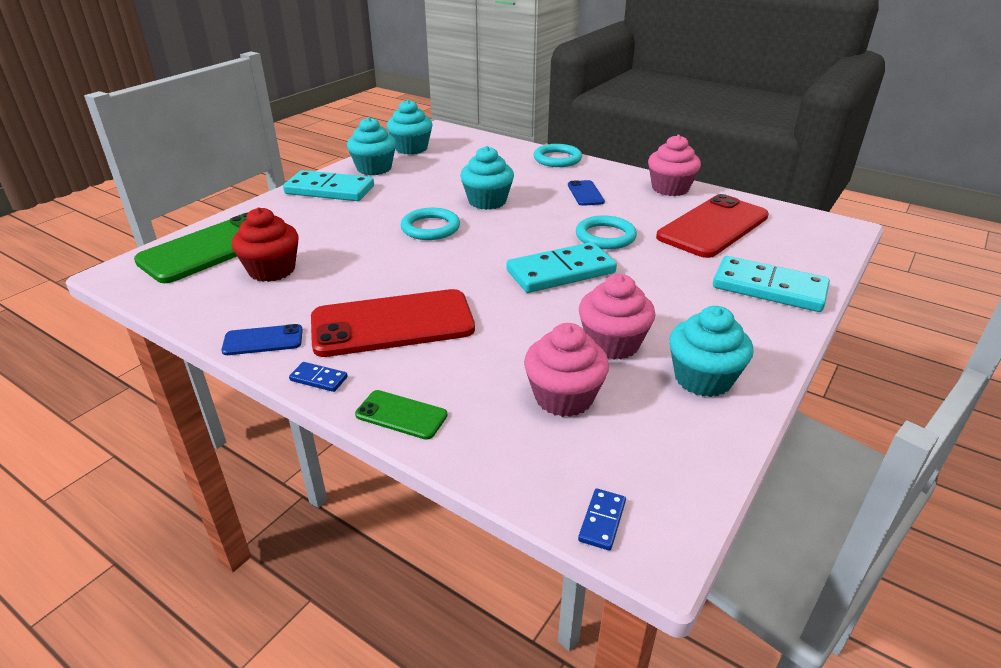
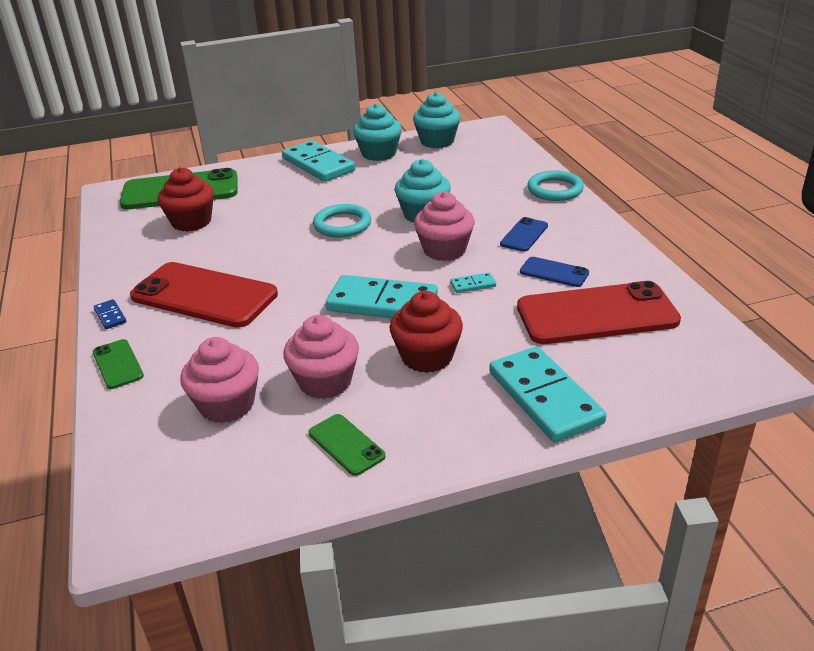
camera: 40 degrees right, 0 degrees up
(263, 340) = (118, 274): blue phone -> blue phone (554, 272)
(602, 521) = (119, 500): blue domino -> none
(605, 236) = (473, 285): turquoise ring -> turquoise domino
(655, 295) = (427, 357): none -> red cupcake
(670, 188) = (621, 257): pink cupcake -> pink cupcake (444, 250)
(703, 378) = (346, 444): turquoise cupcake -> green phone

